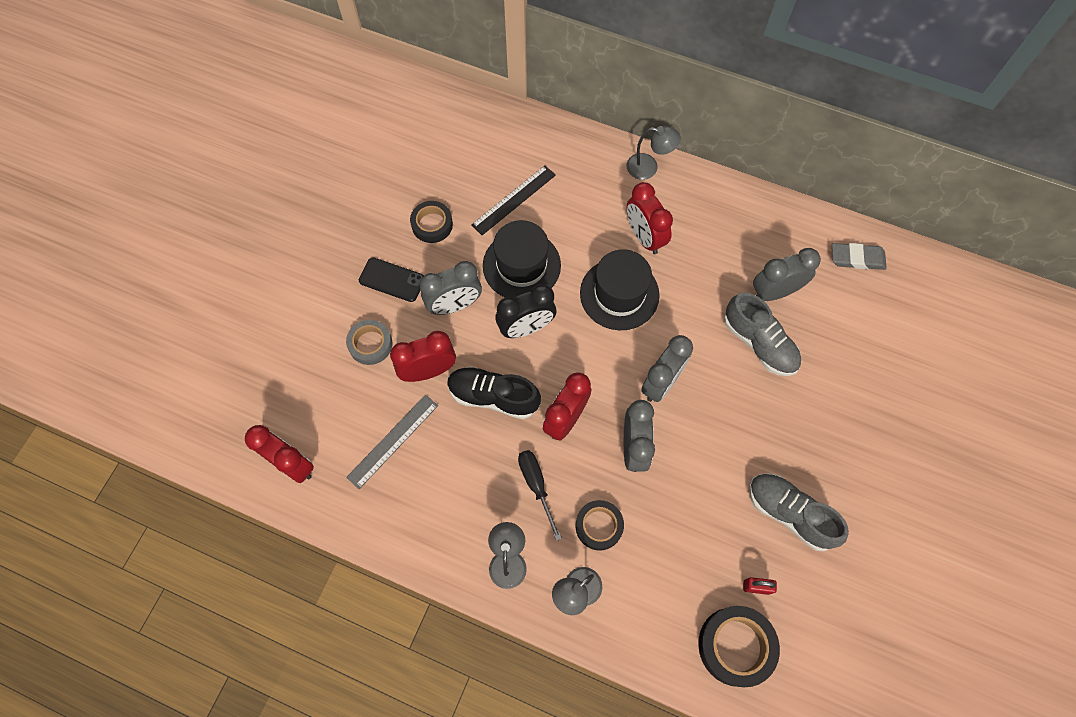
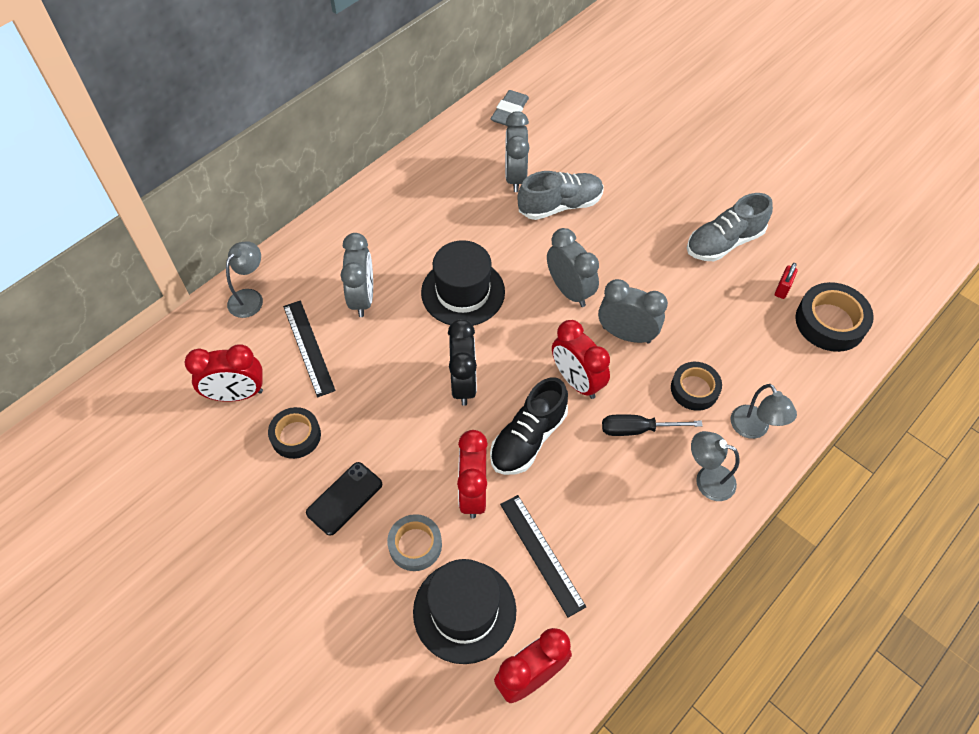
camera: 70 degrees left, 10 degrees down
(393, 441) = (541, 554): grey ruler -> black ruler
(454, 305) = (406, 443): grey clock -> grey clock (362, 298)
(521, 265) = (390, 365): black hat -> black hat (464, 611)
(644, 237) = (411, 251): red clock -> red clock (236, 394)
(649, 167) = (337, 221): grey lamp -> grey lamp (250, 297)

